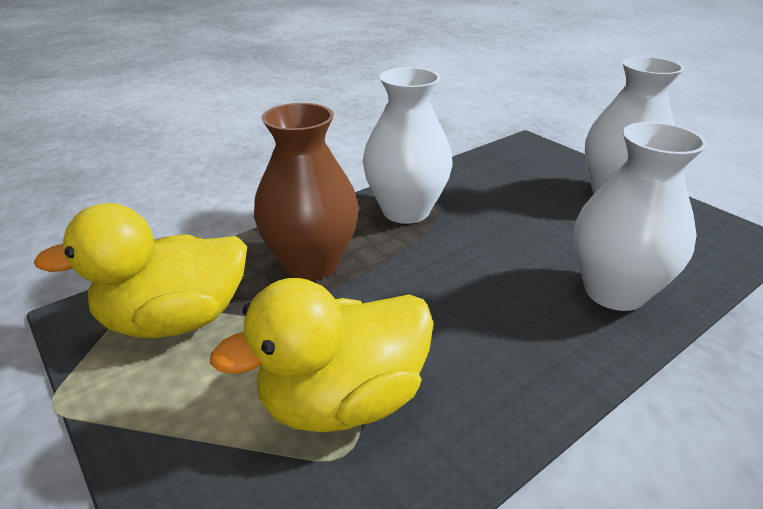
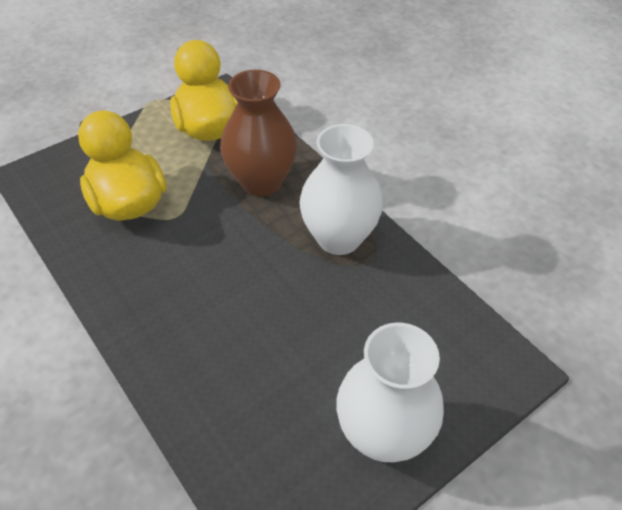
camera: 90 degrees right, 15 degrees up
(614, 291) = (204, 373): white vase -> none

